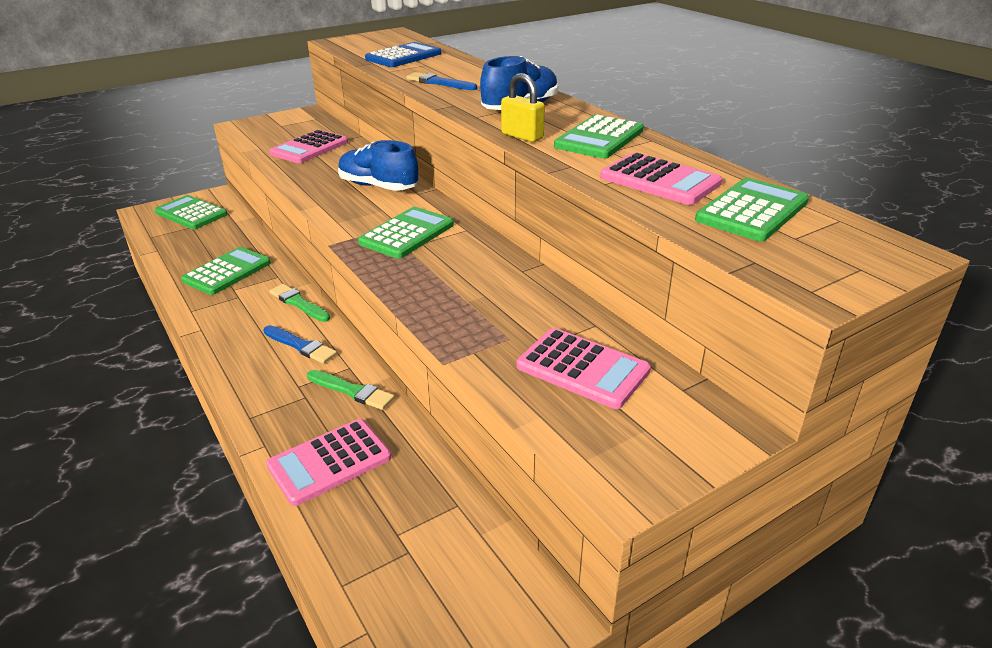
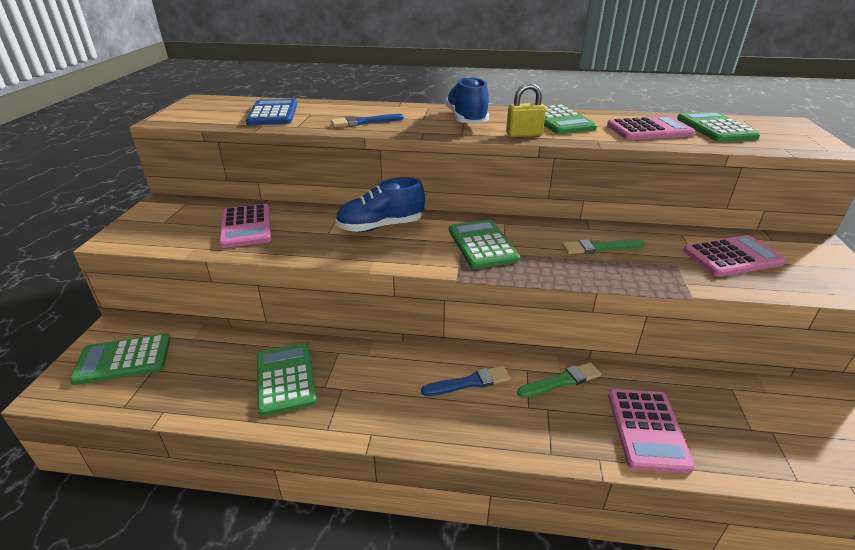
camera: 50 degrees left, 0 degrees up
(298, 303) = (399, 358): green brush -> green brush (600, 247)

